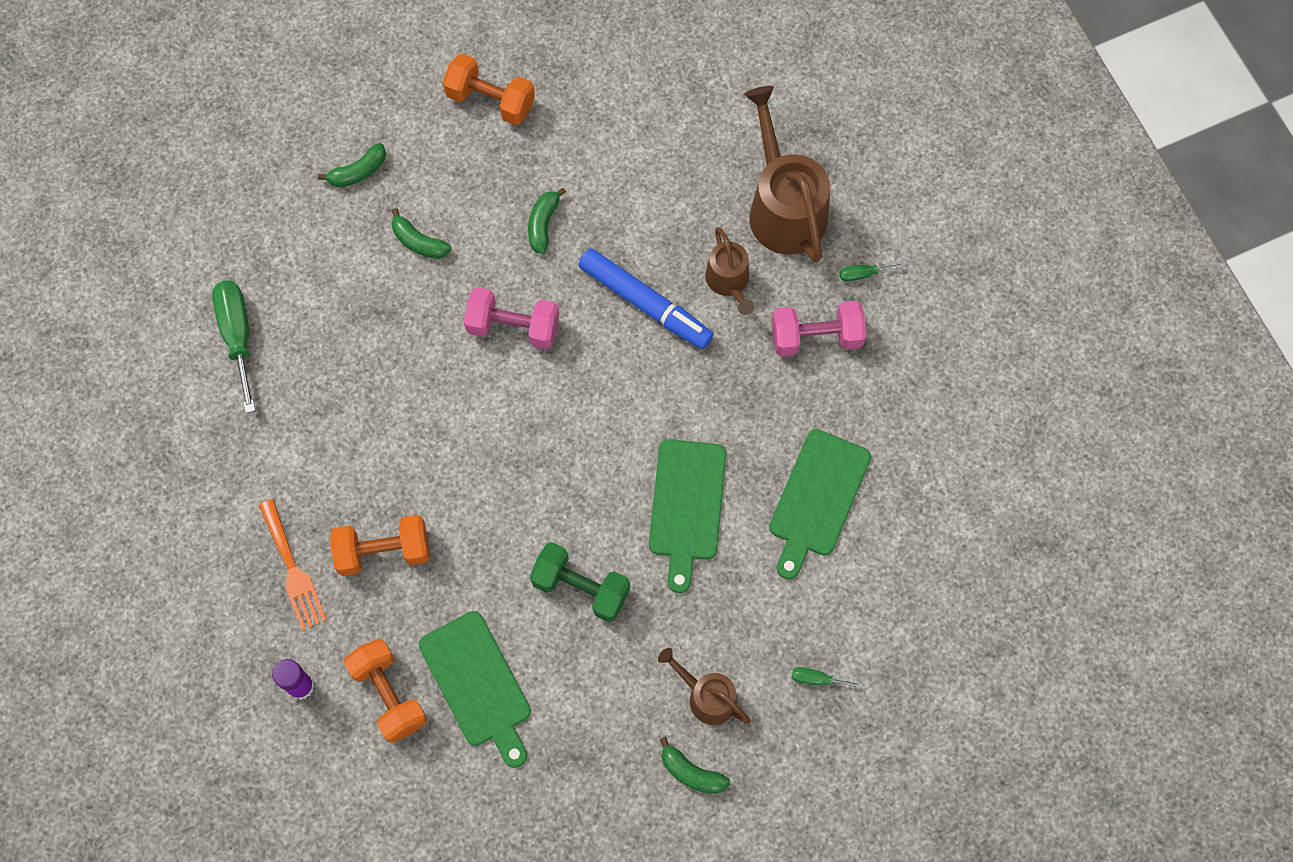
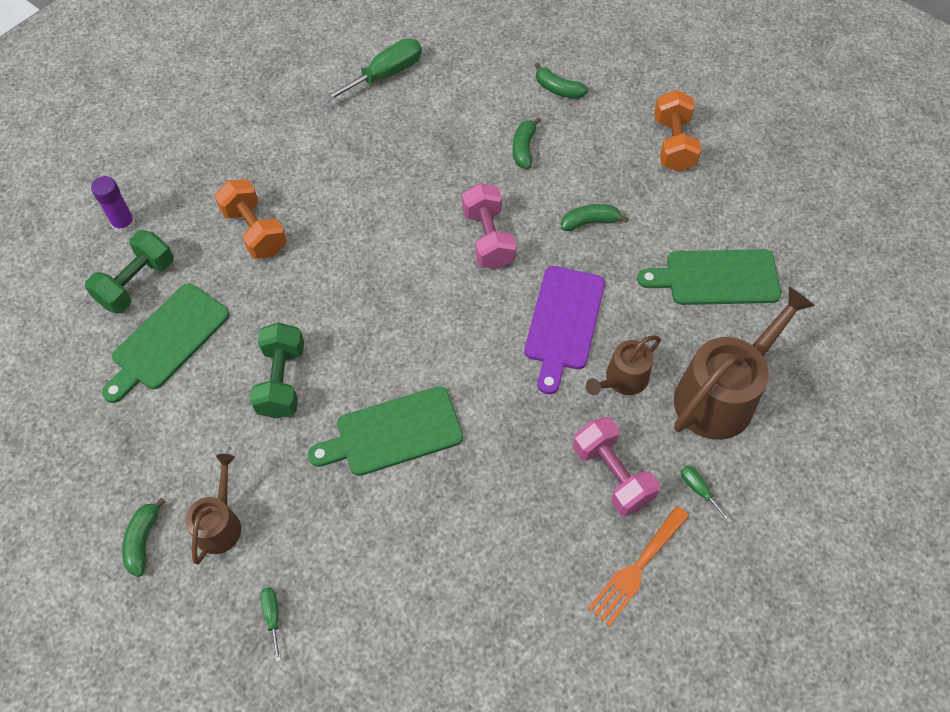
camera: 65 degrees right, 10 degrees down
(293, 570) = (215, 181): orange fork -> orange fork (636, 569)
(389, 694) = (137, 283): orange dumbbell -> green dumbbell
(644, 303) = (564, 323): blue marker -> purple cutting board
(817, 498) = (453, 542): green cutting board -> green cutting board (716, 278)

